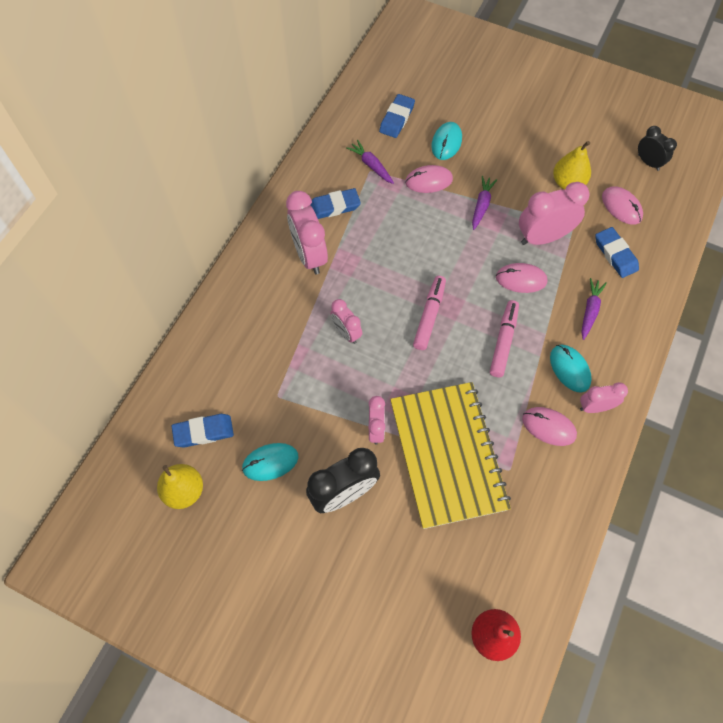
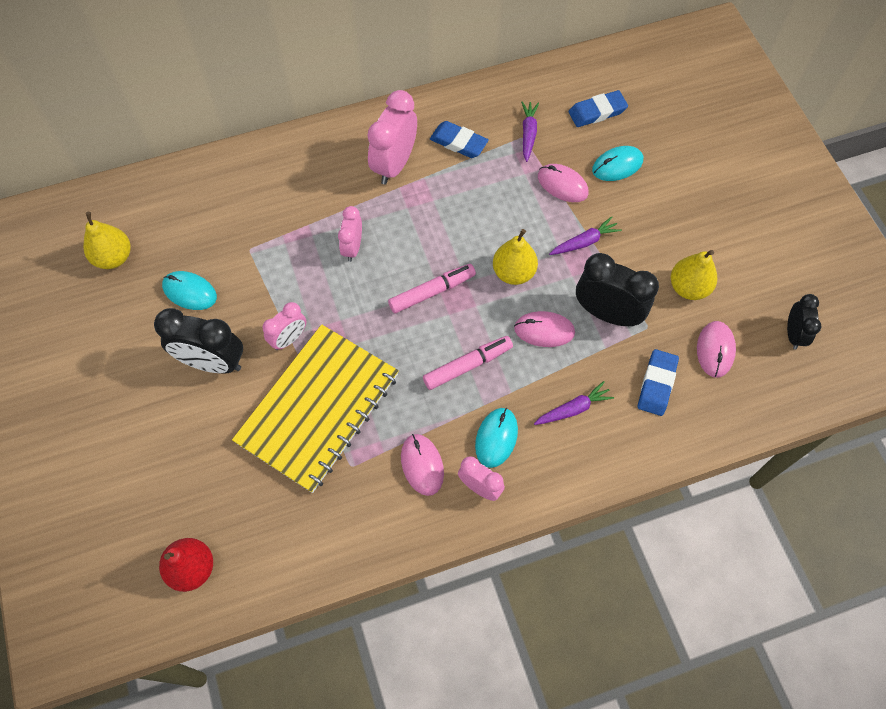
camera: 45 degrees right, 0 degrees up
(203, 432) = (172, 228): blue eraser -> none
(463, 260) = (513, 272): none -> yellow pear
(521, 279) = (544, 330): pink mouse -> pink mouse turned 45 degrees counterclockwise
(543, 237) = (607, 313): pink clock -> black clock

